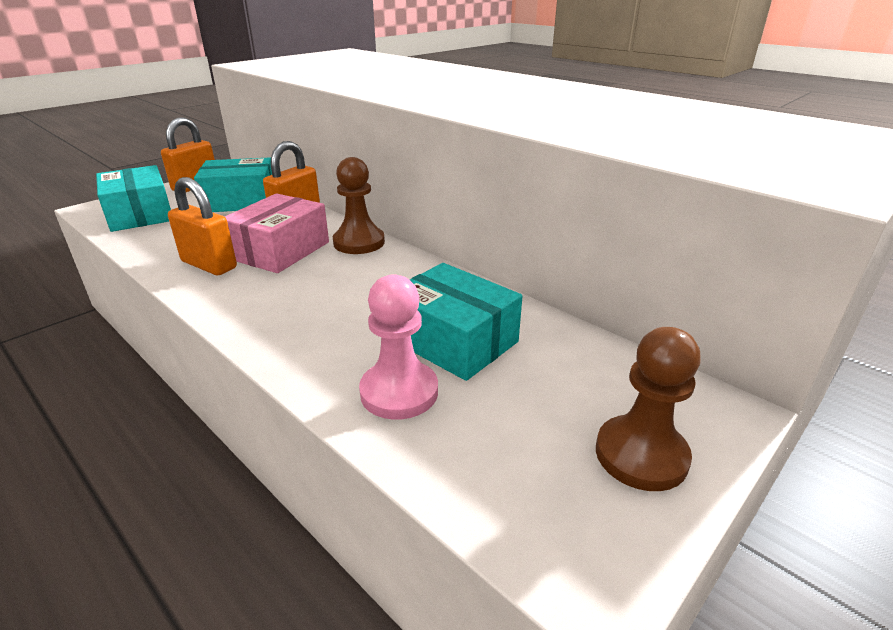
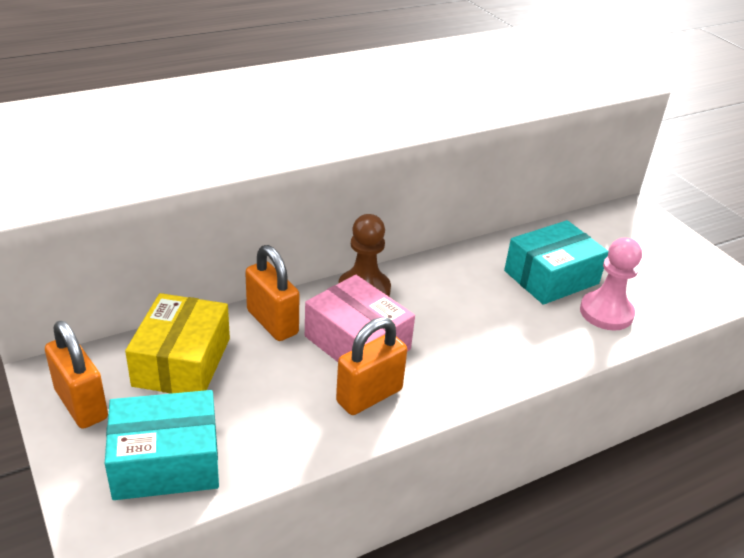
camera: 75 degrees left, 5 degrees up
(241, 201) = (182, 362): turquoise box -> yellow box
(641, 455) = (668, 247): brown pawn -> none

